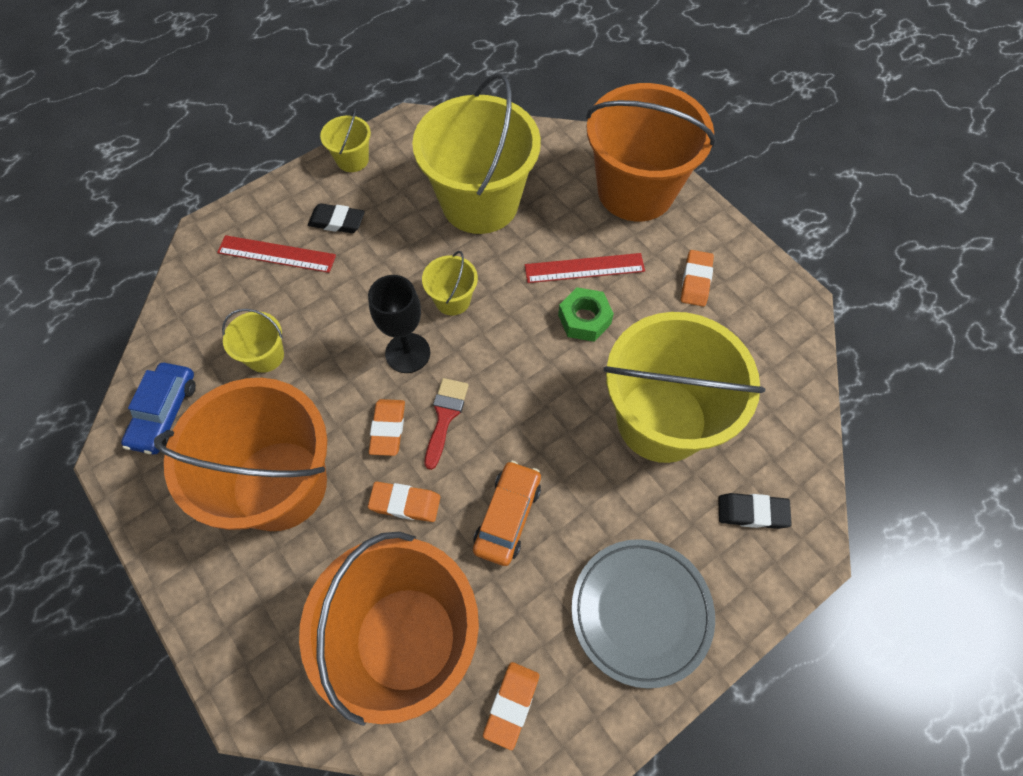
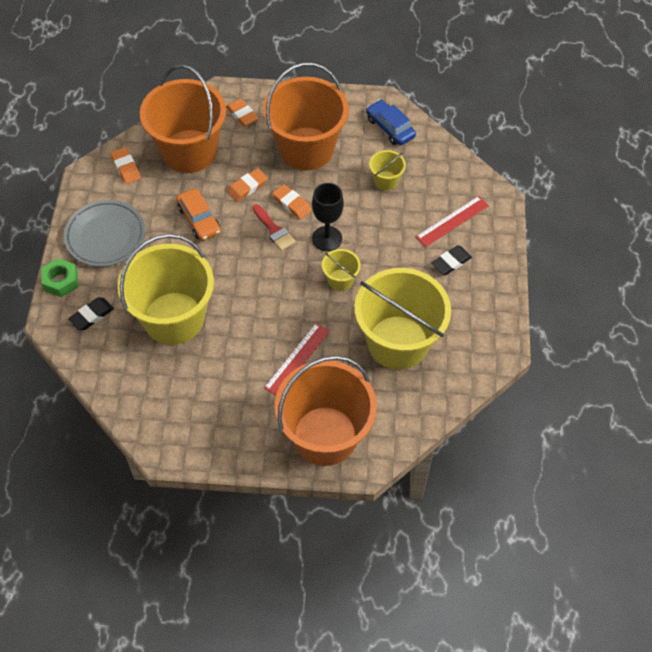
camera: 130 degrees right, 5 degrees down
(352, 160) = (497, 300): yellow bucket -> none
(584, 319) = (265, 332): green nut -> green nut (61, 281)
(696, 281) = (230, 409): orange eraser -> orange eraser (242, 114)

